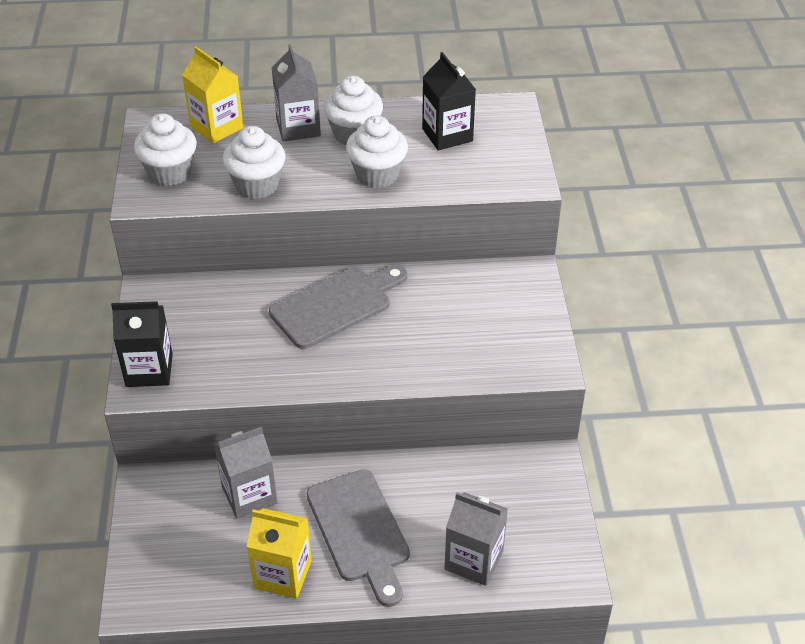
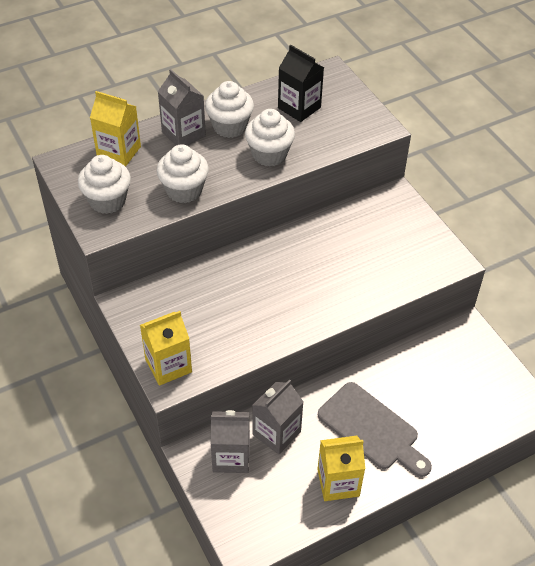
camera: 25 degrees left, 5 degrees up
(149, 370) = (168, 365): black carton -> yellow carton
(336, 305) = (276, 266): grey cutting board -> none
(474, 560) = (461, 419): grey carton -> grey carton (231, 457)

